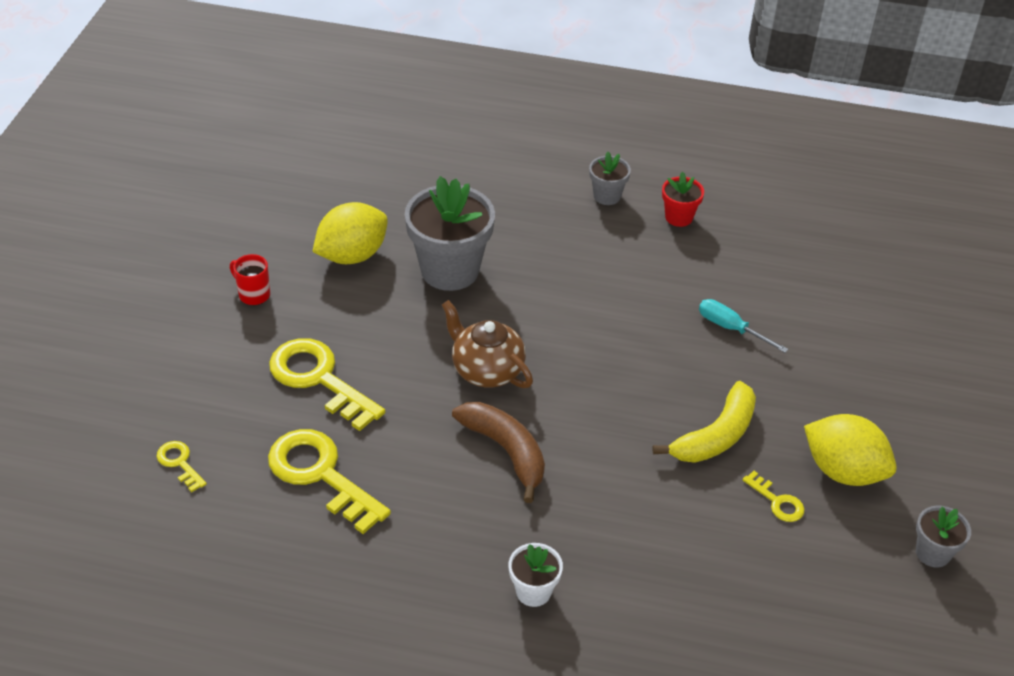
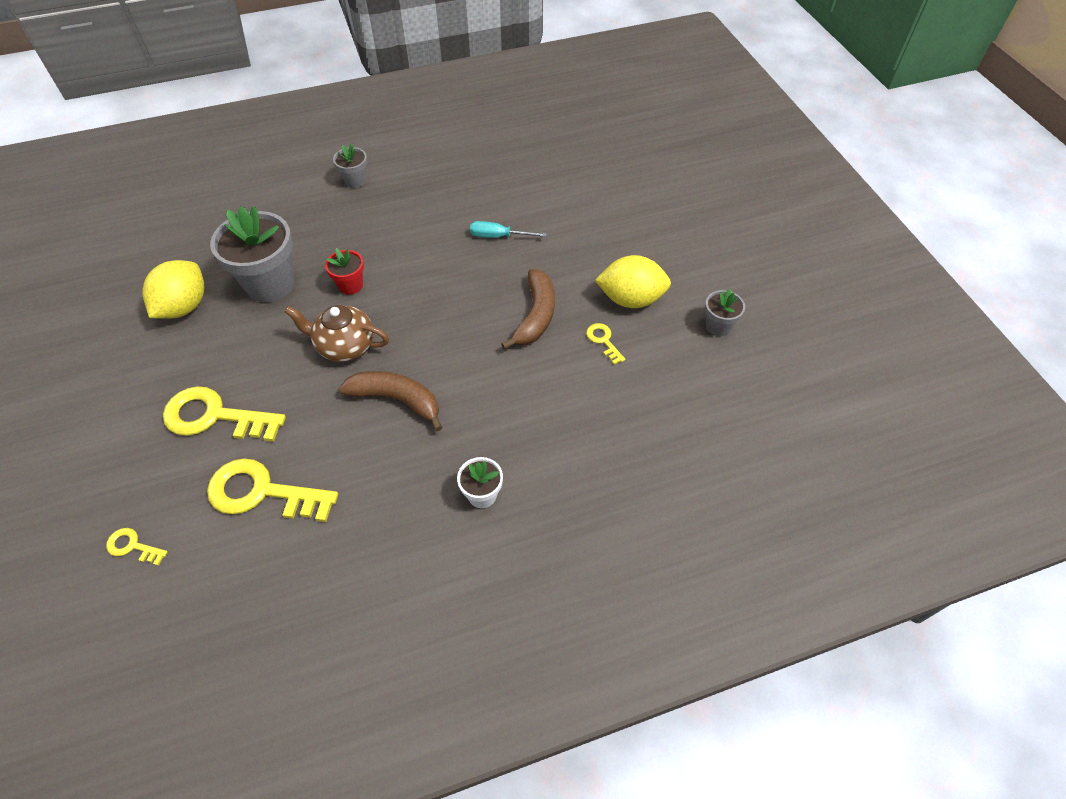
camera: 30 degrees left, 10 degrees up
(253, 294) = (117, 375): red mug -> none
(678, 217) = (415, 175): red flower pot -> red flower pot (351, 285)
(715, 436) = (535, 315): yellow banana -> brown banana
(777, 501) = (603, 341): yellow key -> yellow key turned 135 degrees counterclockwise

